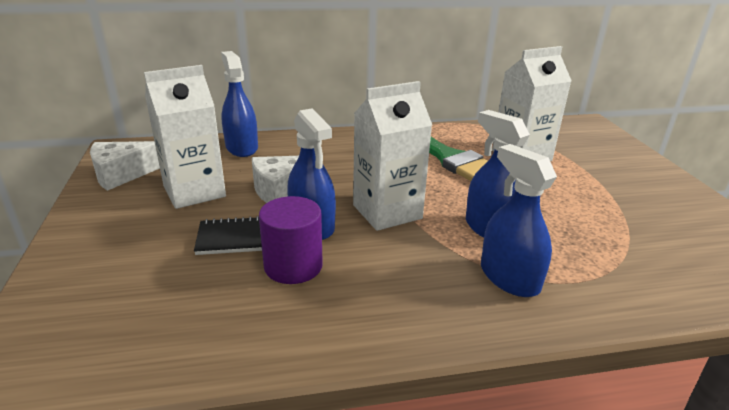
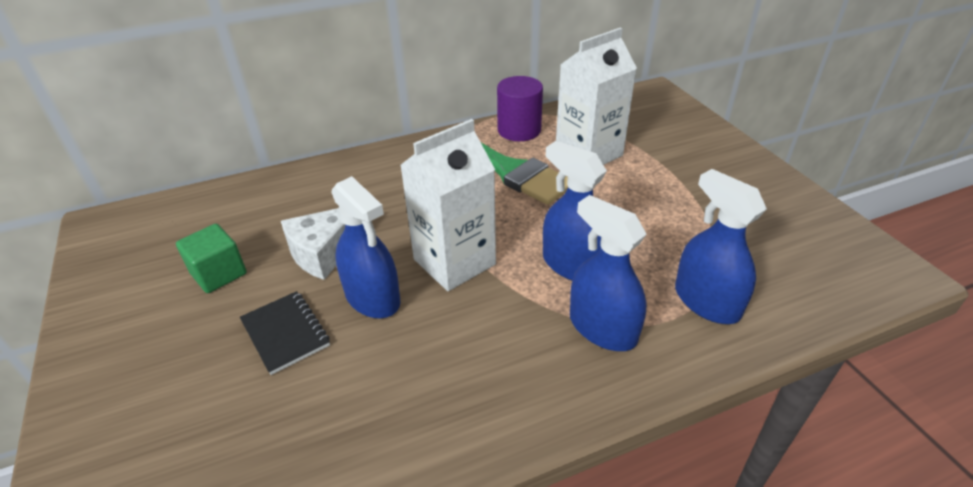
camera: 10 degrees left, 10 degrees up
(122, 174) = (119, 263): white cheese -> none
(194, 191) = (218, 273): white carton -> green cube
(235, 238) = (285, 333): black notebook -> black notebook turned 75 degrees clockwise
(241, 147) = (260, 195): blue spray bottle -> blue spray bottle (706, 302)
(293, 266) = (364, 360): purple cylinder -> purple cylinder (519, 130)

